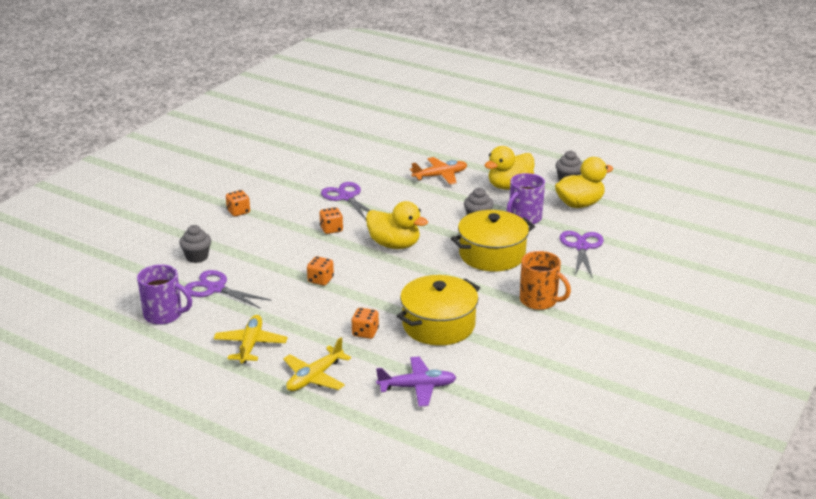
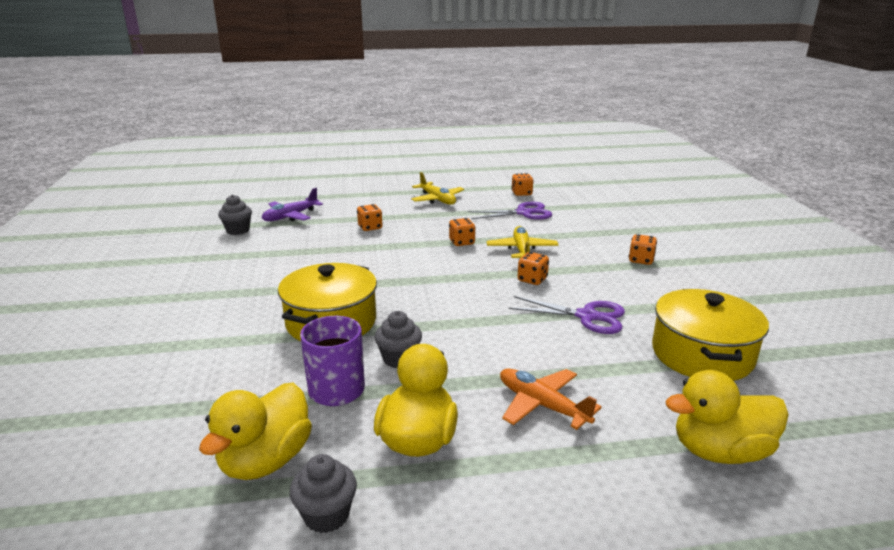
camera: 140 degrees right, 5 degrees down
(164, 315) = (521, 193): purple mug -> orange dice
(197, 257) = (582, 222): grey cupcake -> grey cupcake (238, 230)
(314, 377) = (368, 201): yellow plane -> yellow plane (522, 250)
(394, 245) = (448, 290): yellow duck -> yellow duck (720, 451)
(438, 325) = (317, 249): yellow pot -> yellow pot (702, 354)
(440, 176) = (542, 405): orange plane -> orange plane turned 105 degrees clockwise
(539, 300) = (235, 298): orange mug -> none
(581, 247) = (218, 379): purple scissors -> none

